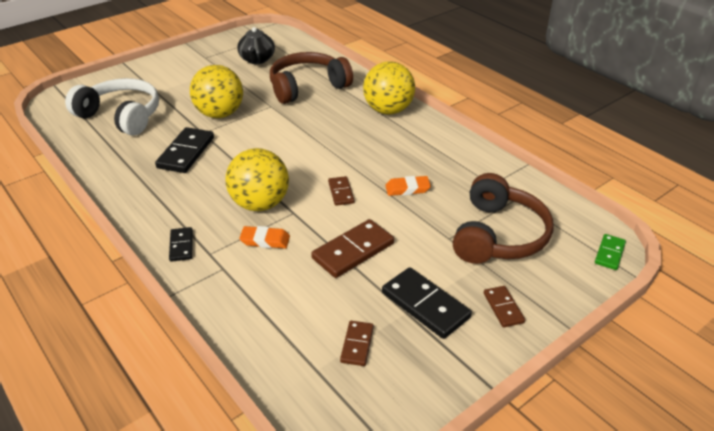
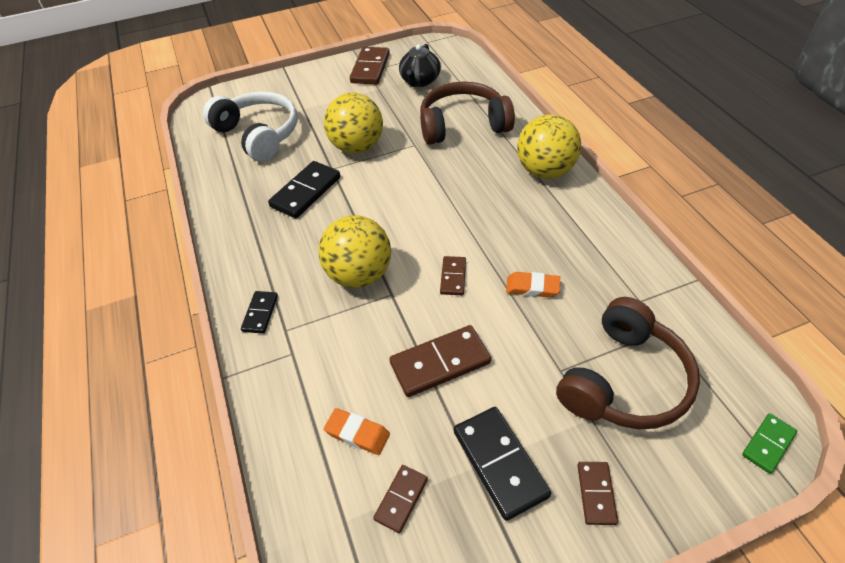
camera: 20 degrees right, 10 degrees up
(208, 55) = (370, 68): none -> brown domino
(265, 240) = (348, 326): orange eraser -> orange eraser (357, 433)

